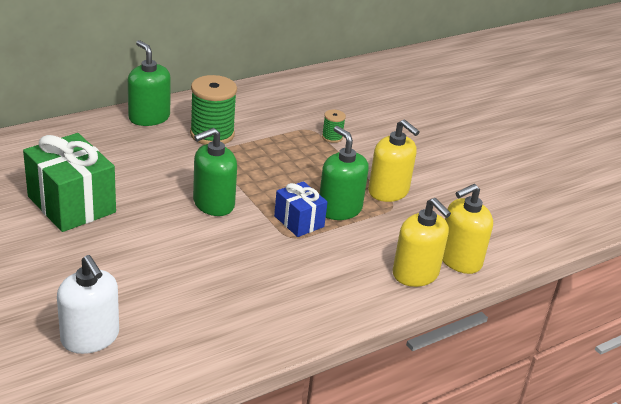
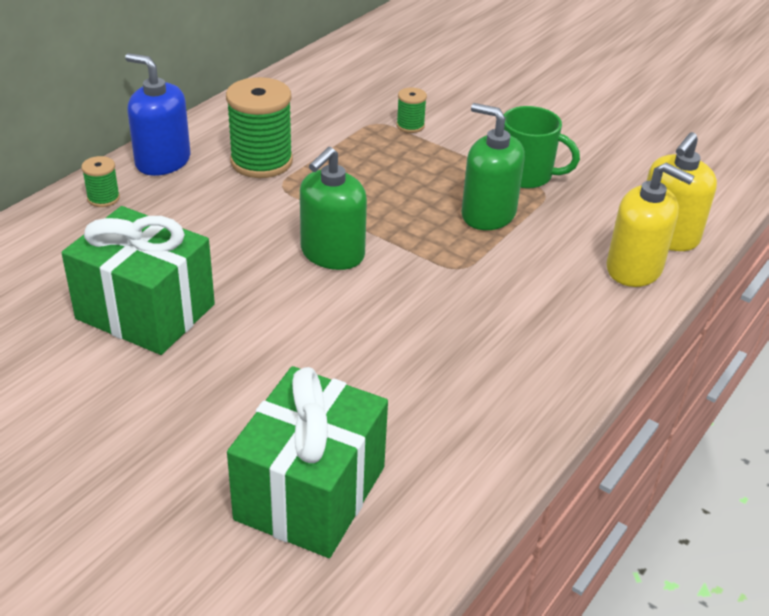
camera: 20 degrees left, 5 degrees up
(90, 337) = (310, 493): white soap dispenser -> green gift
(96, 130) = (103, 198): none -> green spool
(149, 117) = (163, 161): green soap dispenser -> blue soap dispenser
(299, 221) = (453, 245): blue gift -> none
(388, 191) = (526, 175): yellow soap dispenser -> green mug

